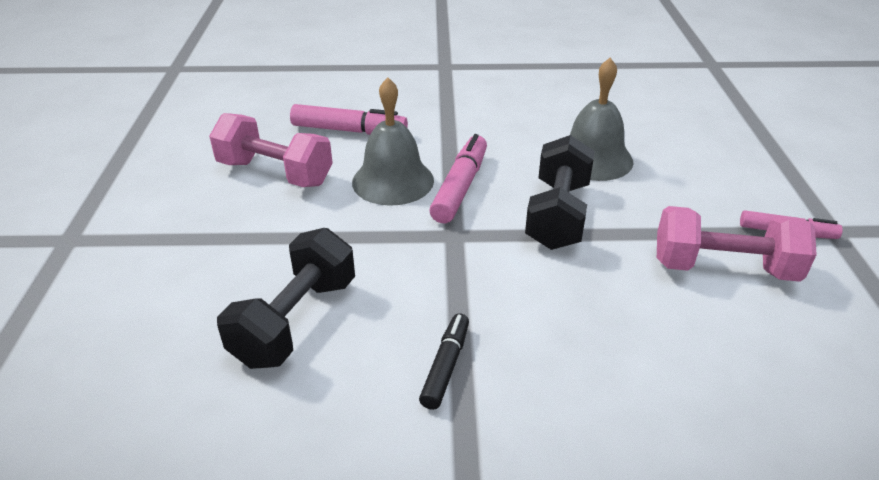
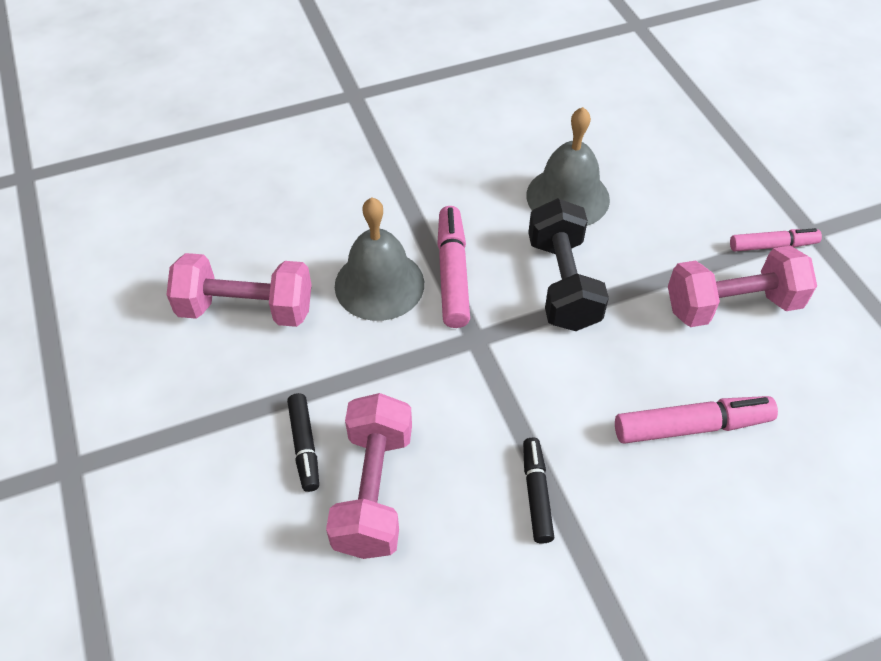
camera: 20 degrees left, 15 degrees up
(258, 273) = (304, 446): none -> black marker
(295, 321) = (374, 490): black dumbbell -> pink dumbbell
(349, 130) = (295, 224): pink marker -> pink marker (691, 426)

